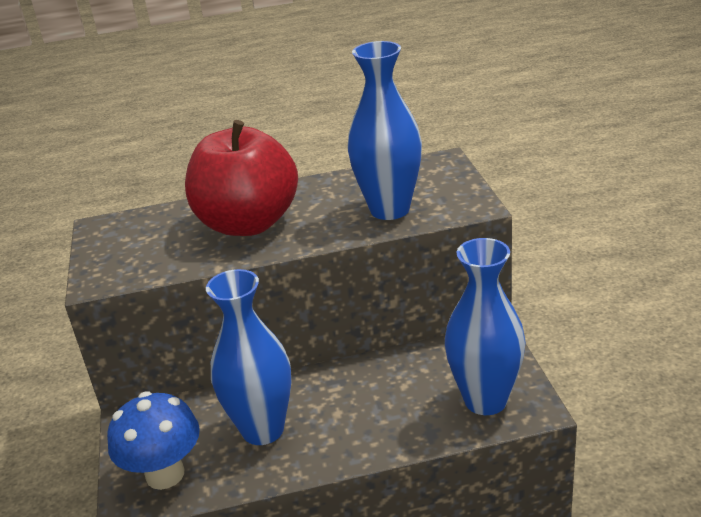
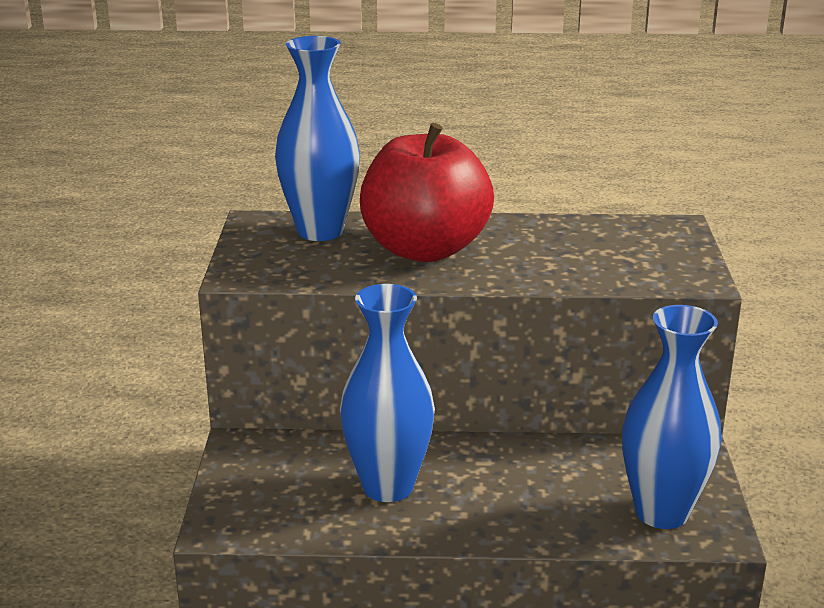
camera: 10 degrees right, 5 degrees down
(165, 474) = (265, 507): blue mushroom -> none
(390, 209) = (595, 265): blue vase -> blue vase (320, 231)

